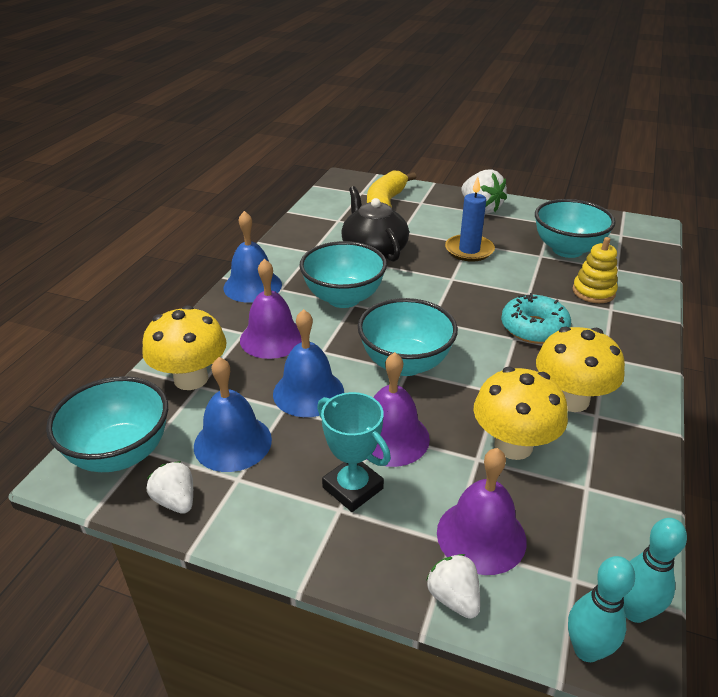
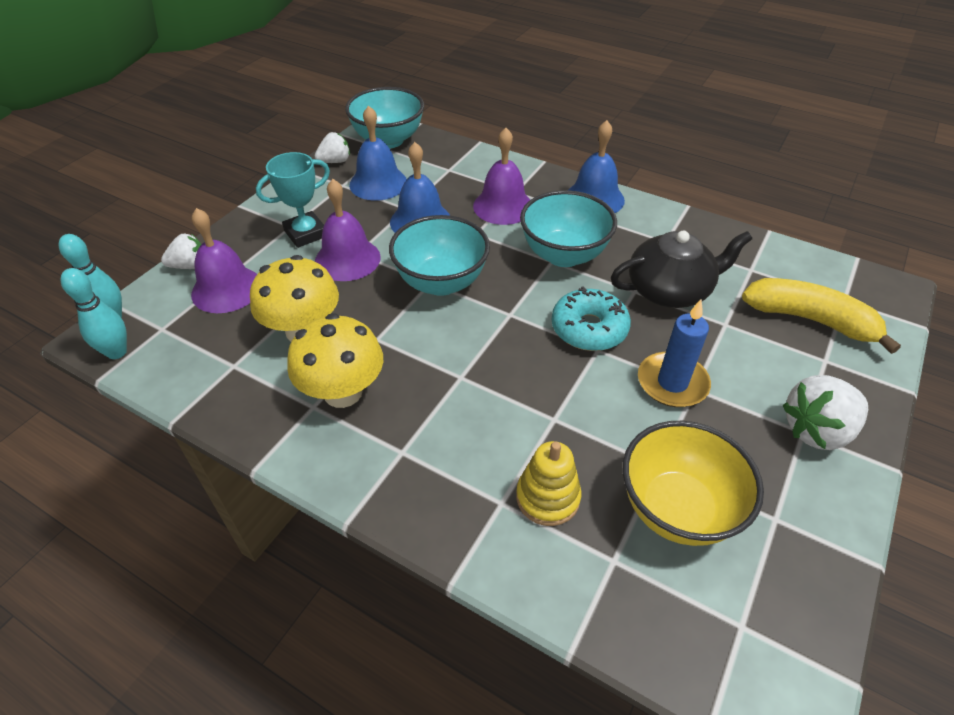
camera: 100 degrees right, 10 degrees up
(191, 379) = (458, 165): yellow mushroom -> none
(534, 328) = (475, 400): turquoise donut -> turquoise donut (589, 329)
(567, 250) = (677, 509): turquoise bowl -> yellow bowl

